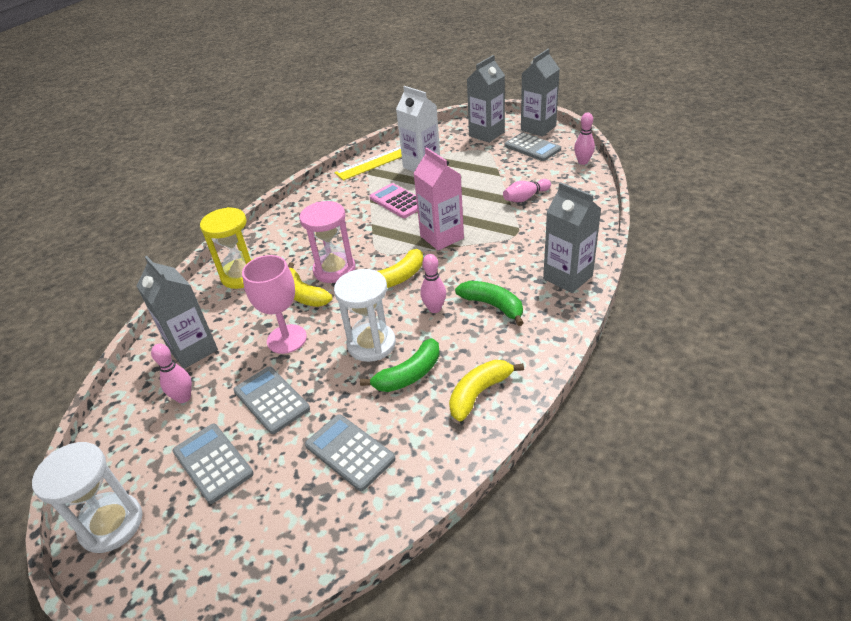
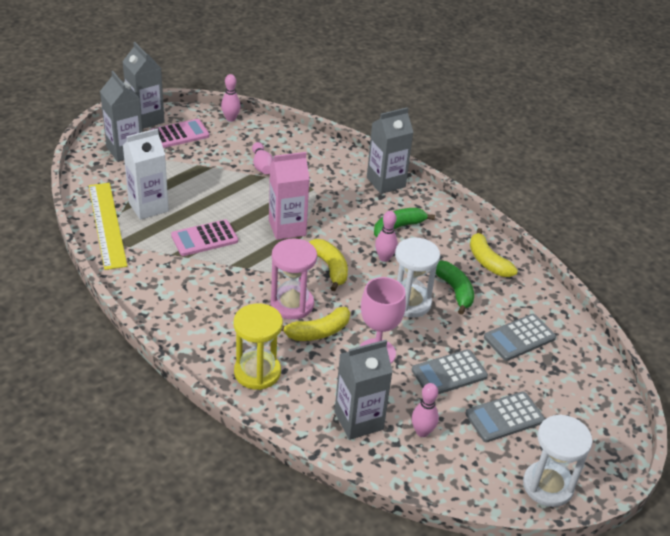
camera: 80 degrees left, 0 degrees up
(532, 147) = (179, 134): grey calculator -> pink calculator

